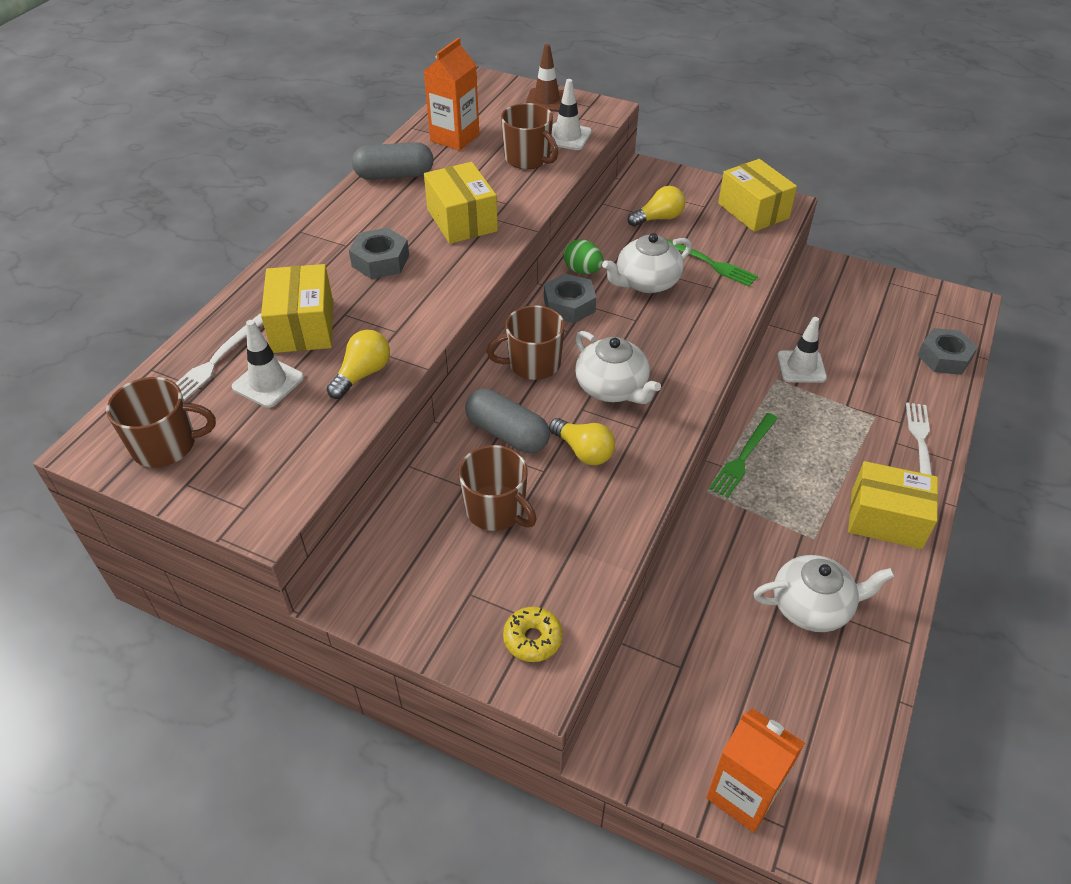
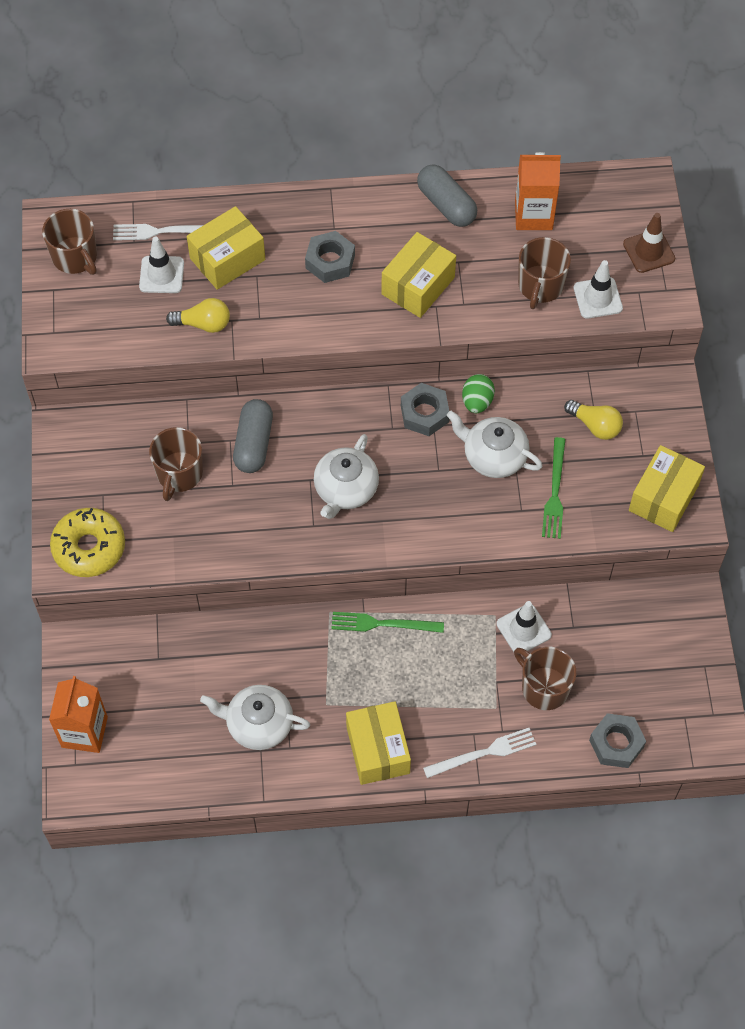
camera: 60 degrees right, 15 degrees up
(532, 639) = (89, 547): yellow donut -> yellow donut, size x1.75
(533, 364) = (337, 423): brown mug -> brown mug (544, 687)
(583, 451) = (266, 501): yellow light bulb -> none
(812, 606) = (258, 724): white teapot -> white teapot turned 135 degrees clockwise

